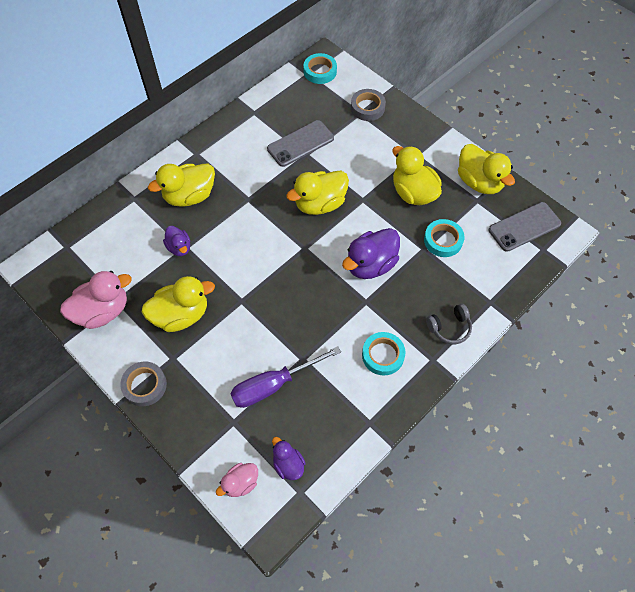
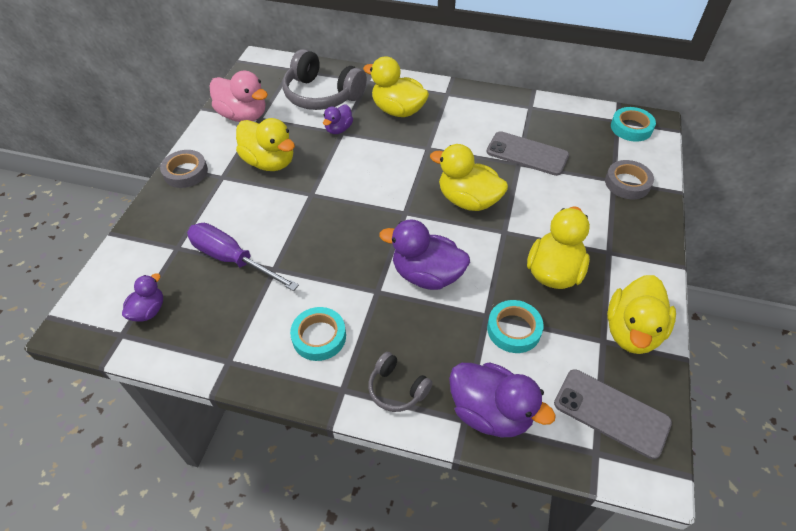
camera: 60 degrees right, 10 degrees down
(124, 239) = (322, 95): none -> grey headphones
(240, 483) = (114, 282): pink duck -> none
(492, 286) = (490, 412): none -> purple duck

